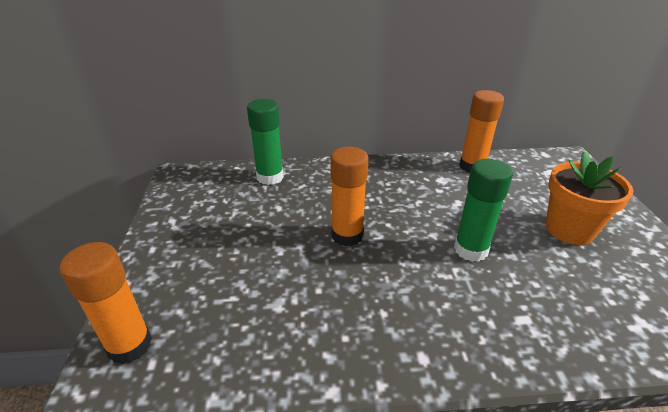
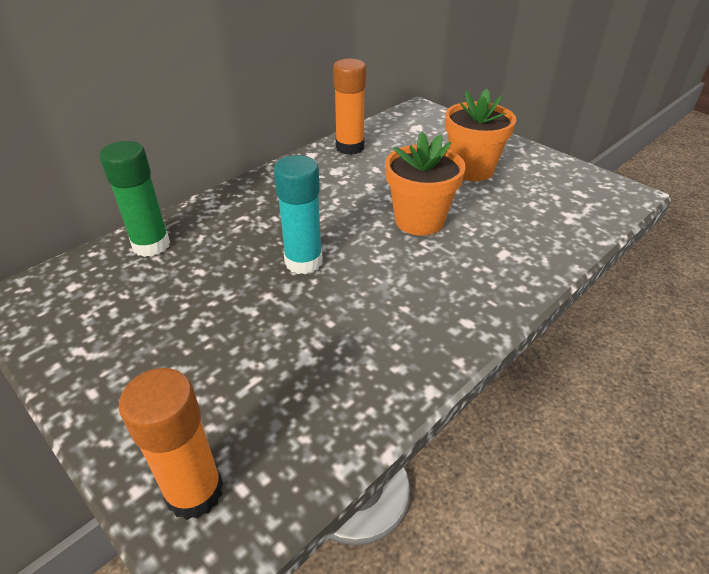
camera: 40 degrees left, 5 degrees up
(347, 235) = (303, 262): orange glue stick -> turquoise glue stick
(471, 250) = (419, 220): green glue stick -> orange flower pot

